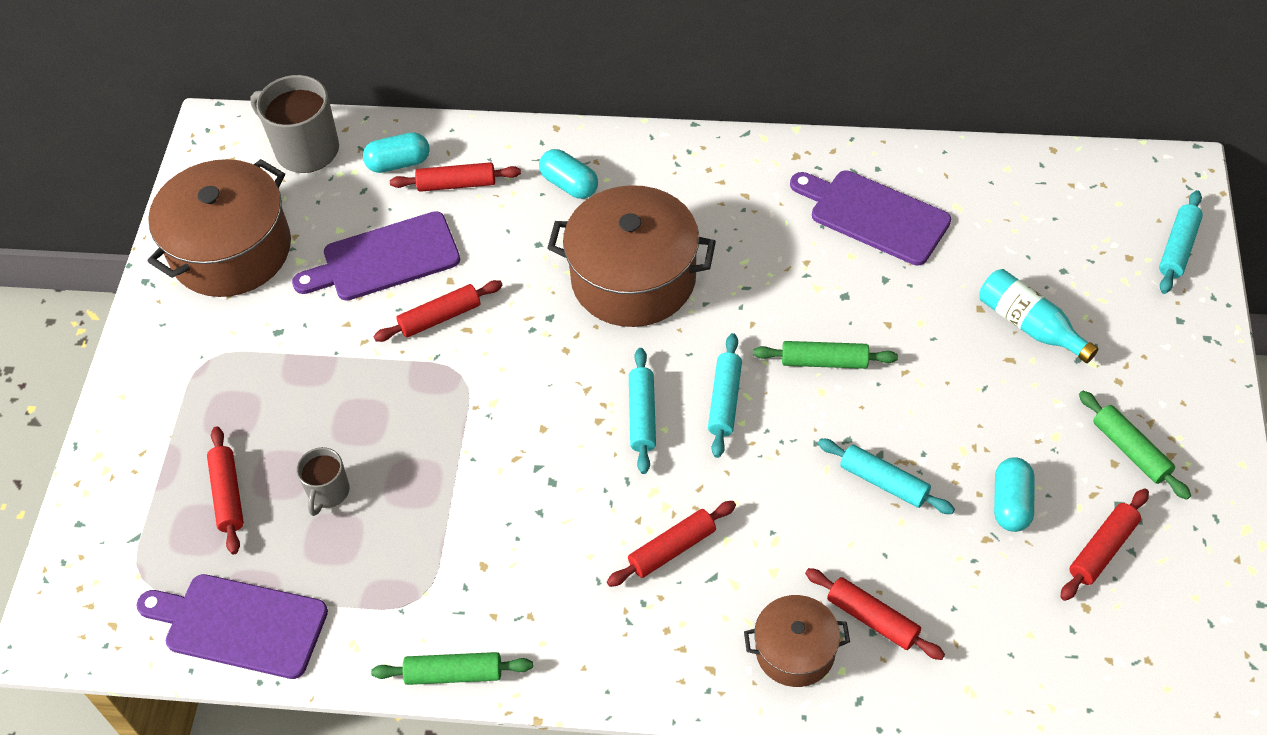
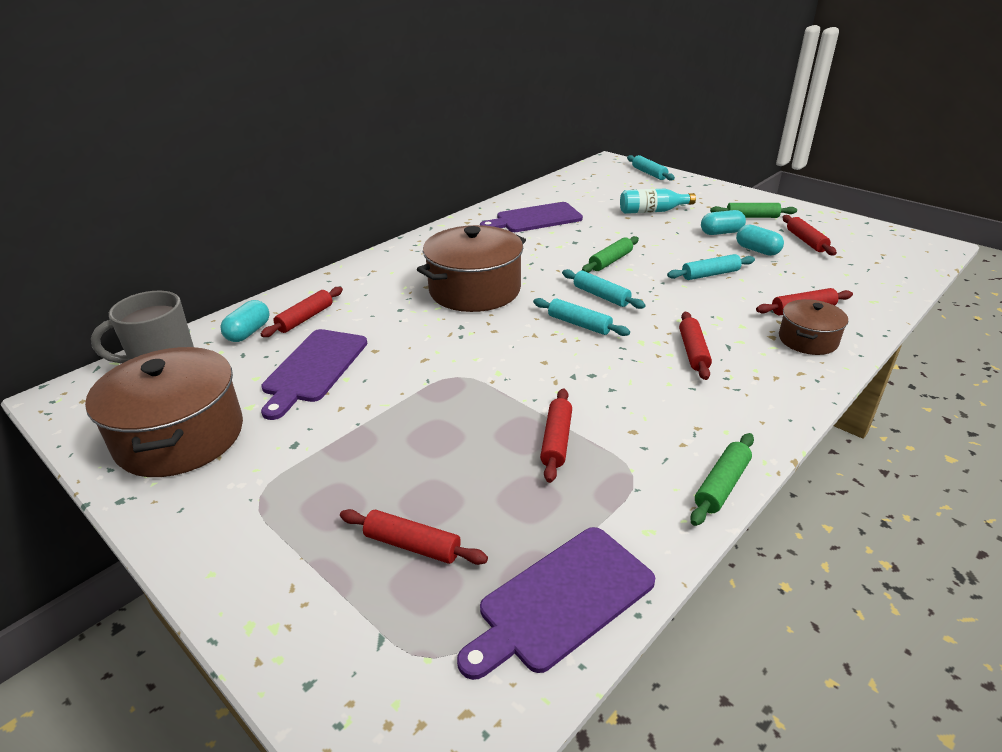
camera: 55 degrees left, 20 degrees down
(328, 492) = (481, 482): grey mug -> none
(440, 317) = (398, 366): red rolling pin -> red rolling pin (556, 440)
(569, 184) = (375, 284): turquoise capsule -> turquoise capsule (721, 233)

